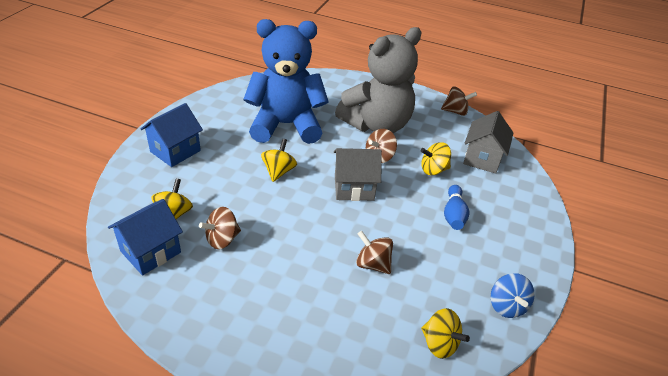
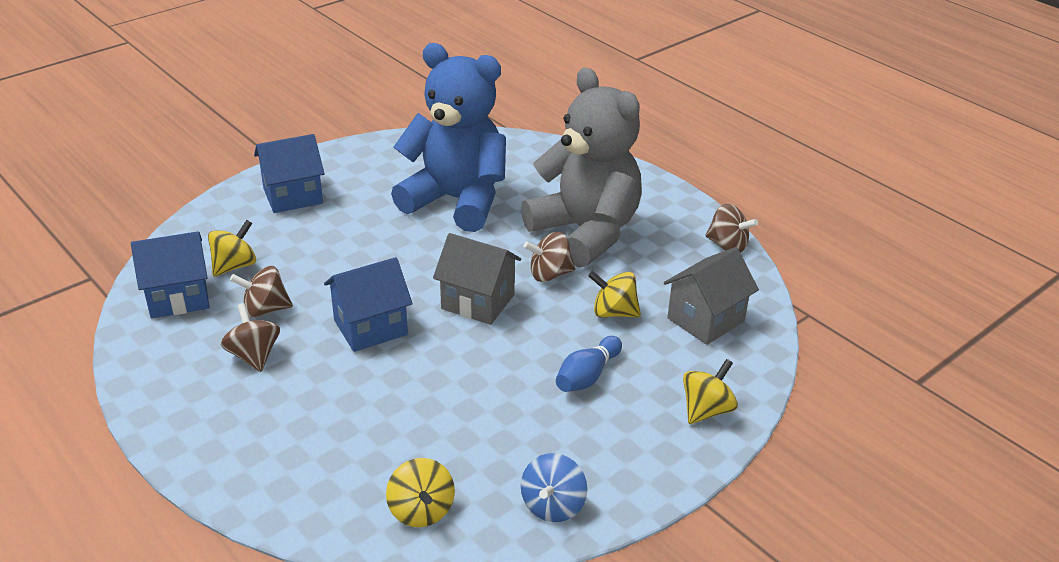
camera: 30 degrees right, 5 degrees down
(279, 171) = (397, 254): yellow spinning top -> yellow spinning top (706, 410)
(303, 228) = (370, 327): none -> blue house
(372, 264) = (419, 396): brown spinning top -> brown spinning top (254, 355)
(377, 124) = (585, 232): grey teddy bear -> grey teddy bear turned 120 degrees counterclockwise

